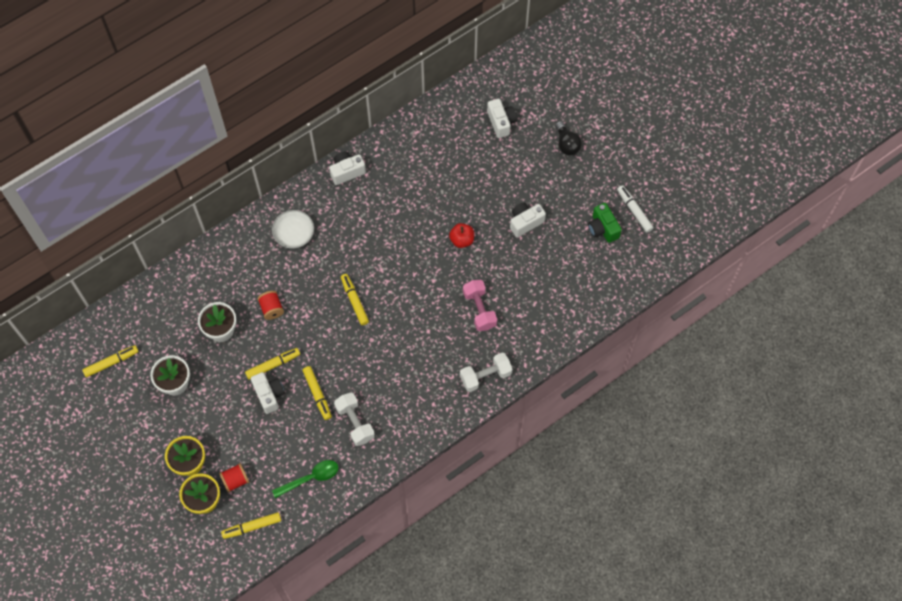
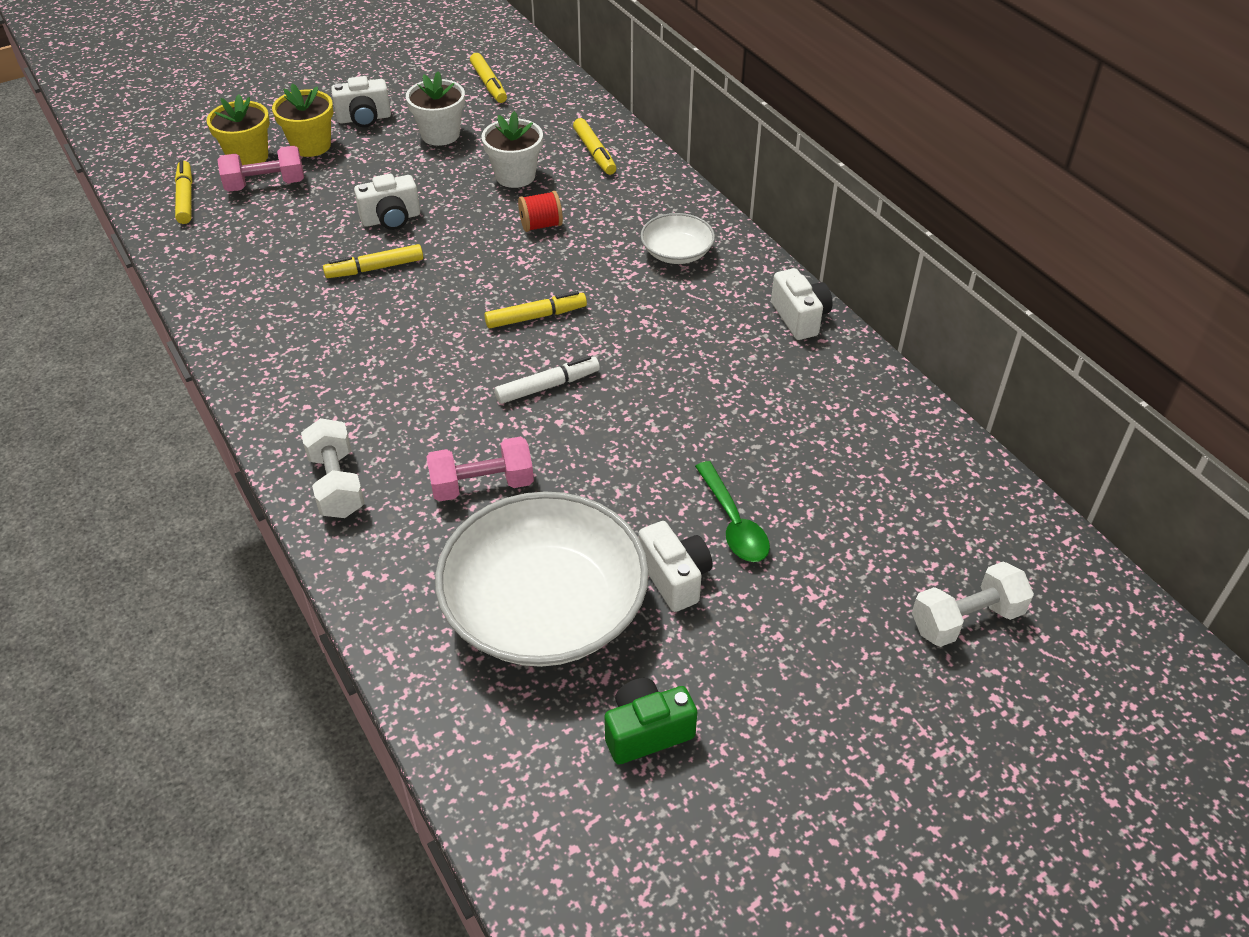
camera: 95 degrees right, 20 degrees down
(235, 480) = (265, 185): red spool -> pink dumbbell
(273, 365) = (441, 224): yellow marker -> yellow marker (594, 153)
(310, 478) = (234, 256): green spoon -> green spoon (733, 522)
(355, 422) = (309, 308): white dumbbell -> white dumbbell (966, 619)
(462, 240) = (642, 469): red apple -> none
(501, 122) = (931, 556): white camera -> white camera (364, 119)
(547, 273) = (545, 608): none -> white bowl
(567, 144) = (882, 679): black light bulb -> none
(634, 210) = (692, 811): white marker -> white marker (547, 386)

